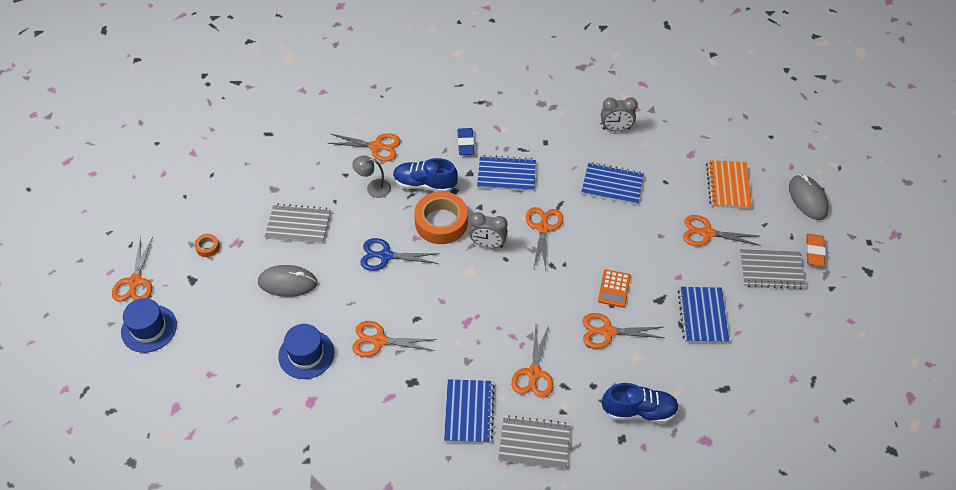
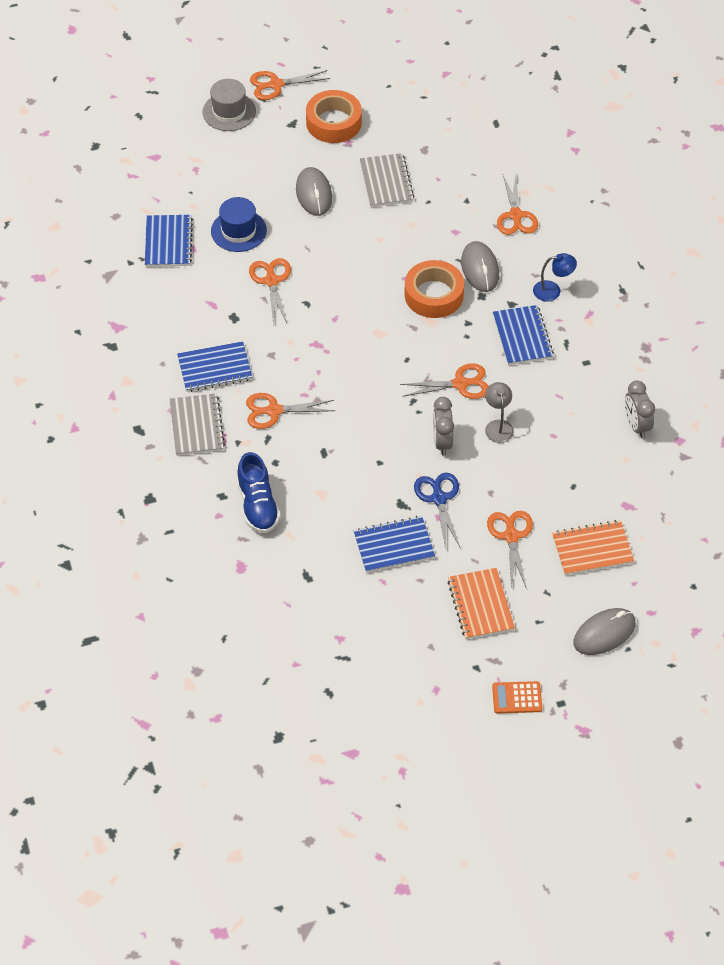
camera: 75 degrees right, 0 degrees up
(149, 328) = (229, 112): blue hat -> grey hat
(207, 247) = (333, 122): orange tape -> orange tape, size x2.31
(373, 188) = (458, 228): grey lamp -> grey lamp (498, 426)
(385, 256) = (373, 260): blue scissors -> blue scissors (439, 498)
(424, 184) = (480, 269): blue shoe -> grey mouse
(465, 144) = (553, 291): blue eraser -> blue lamp
(488, 244) = (420, 340): grey clock -> grey clock (442, 442)
(607, 331) = (344, 463): orange scissors -> none
(612, 185) = (547, 436): blue notebook -> blue notebook (168, 242)
(614, 288) = (401, 461): orange calculator -> orange calculator (517, 698)
(771, 270) = (480, 605): grey notebook -> orange notebook
(814, 252) = (524, 646): orange eraser -> none

